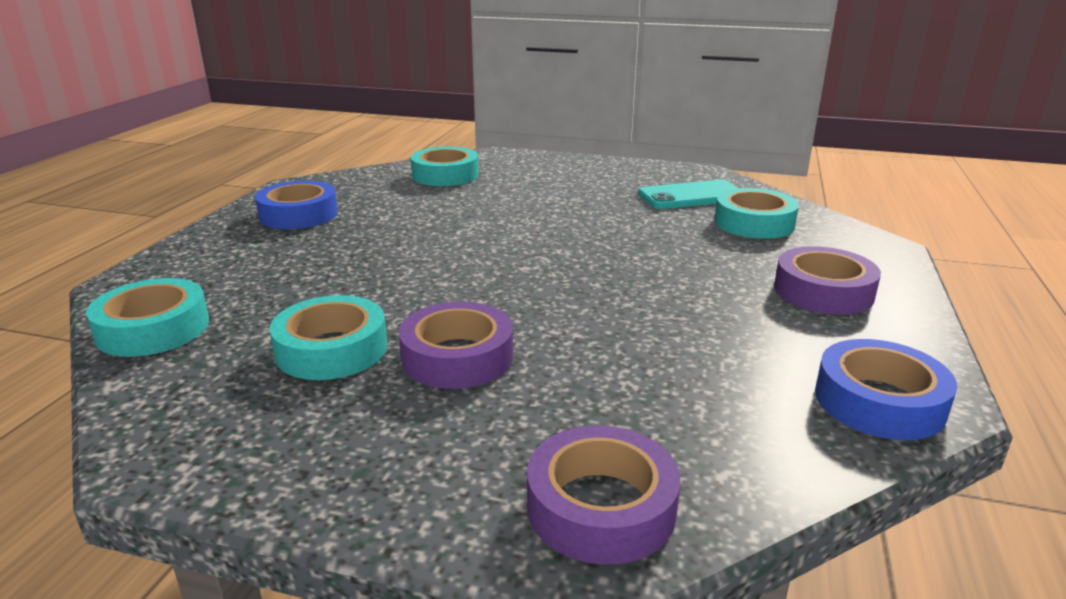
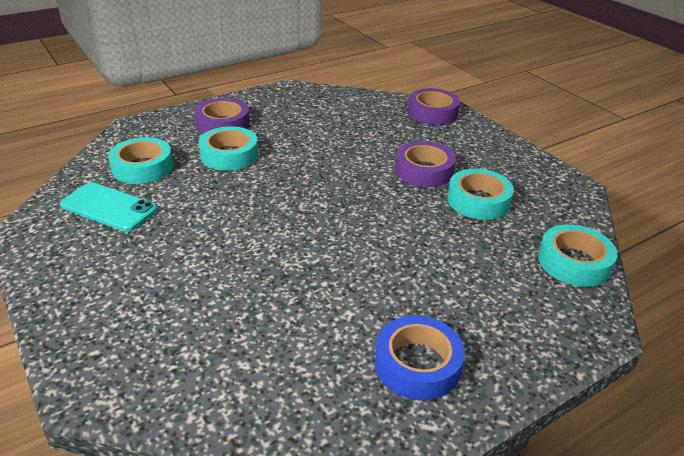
camera: 140 degrees left, 10 degrees up
(445, 175) = (209, 365): turquoise tape -> turquoise tape (229, 155)
(879, 401) = (304, 95): blue tape -> none

